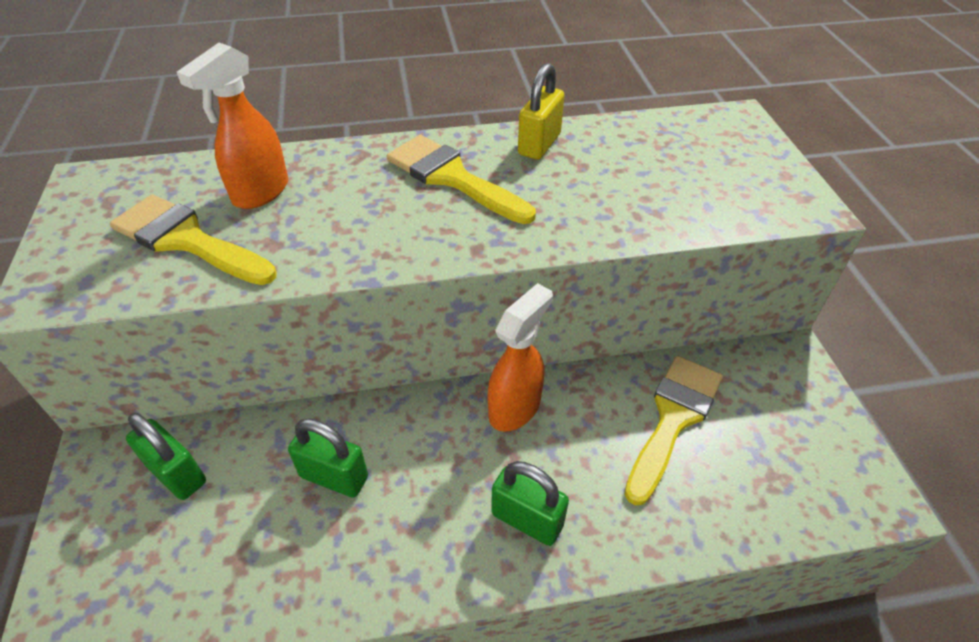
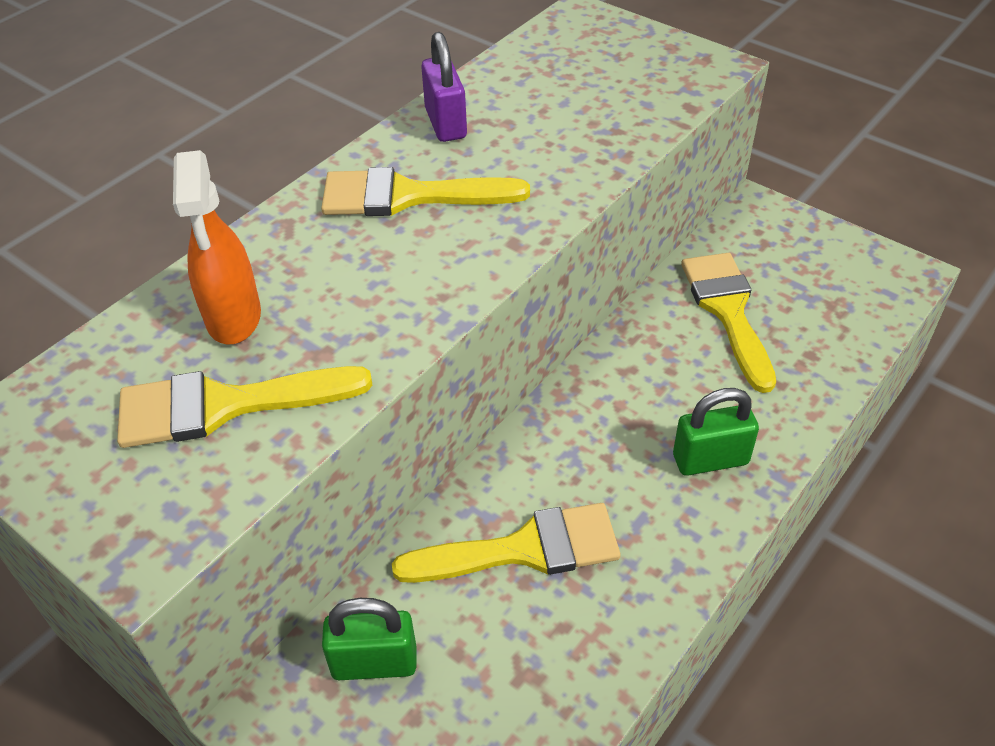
camera: 40 degrees left, 0 degrees up
(334, 476) = (523, 549): green padlock -> yellow brush
(515, 408) = (604, 386): orange spray bottle -> none
(539, 144) = (446, 123): yellow padlock -> purple padlock

